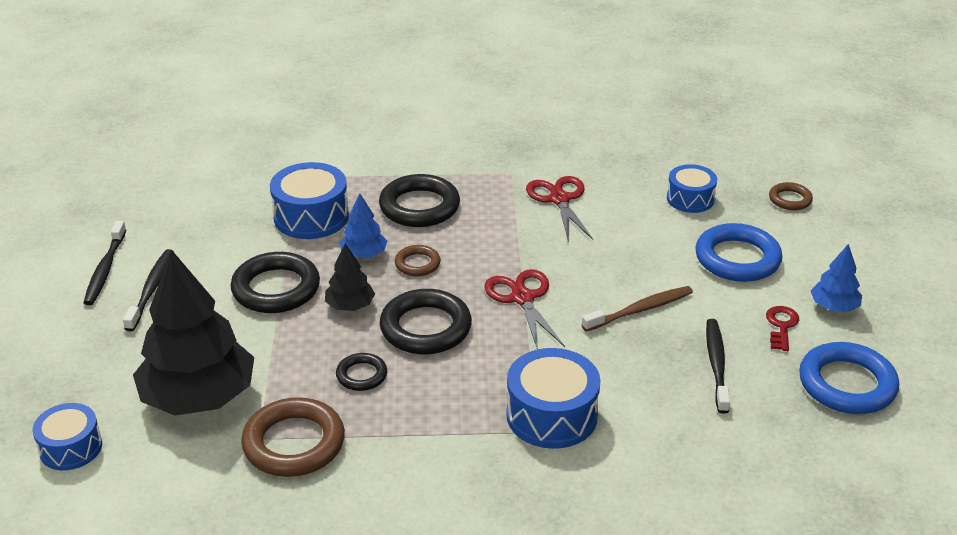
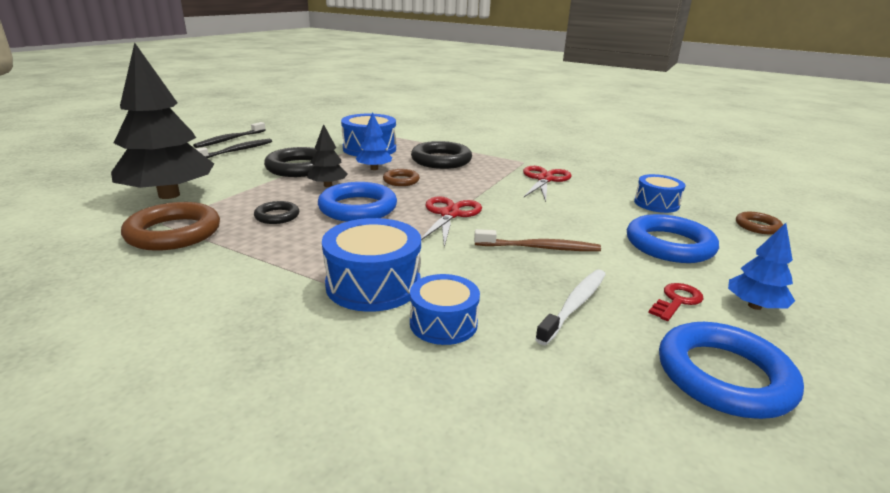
camera: 30 degrees right, 10 degrees down
(71, 448) = (66, 192): blue drum -> blue drum (443, 323)
(425, 328) = (358, 208): black ring -> blue ring
(716, 365) = (574, 305): black toothbrush -> white toothbrush

